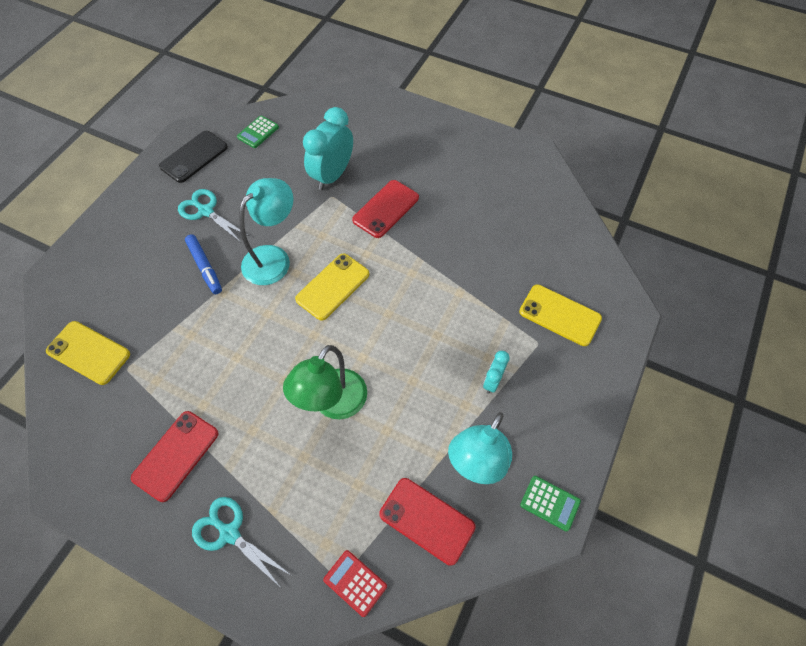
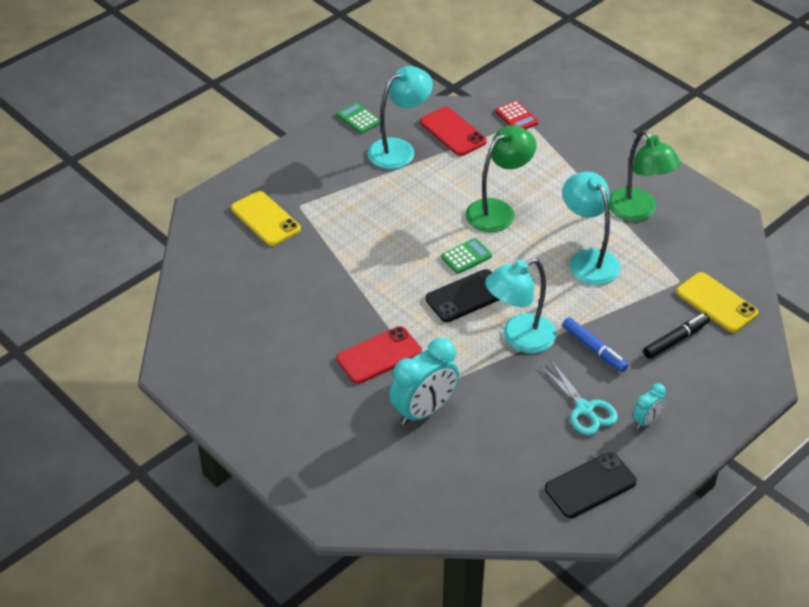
camera: 160 degrees left, 15 degrees down
(130, 298) = (675, 340): none -> black marker
(176, 455) = (638, 212): red phone -> green lamp
(205, 267) = (594, 349): blue marker -> blue marker turned 150 degrees clockwise
(224, 366) = (588, 260): none -> turquoise lamp
(229, 533) = (601, 160): turquoise scissors -> none
(258, 132) = (499, 497): green calculator -> green calculator (466, 256)
(332, 286) = (466, 296): yellow phone -> black phone
(492, 381) = (356, 191): turquoise clock -> turquoise clock (646, 421)

